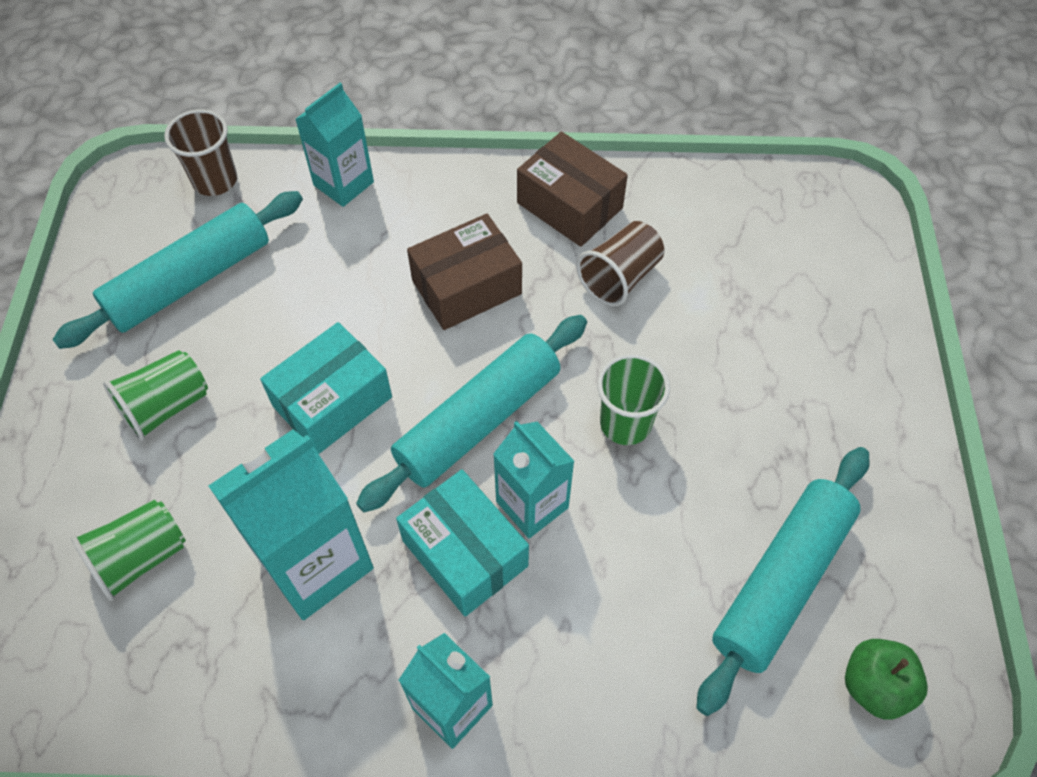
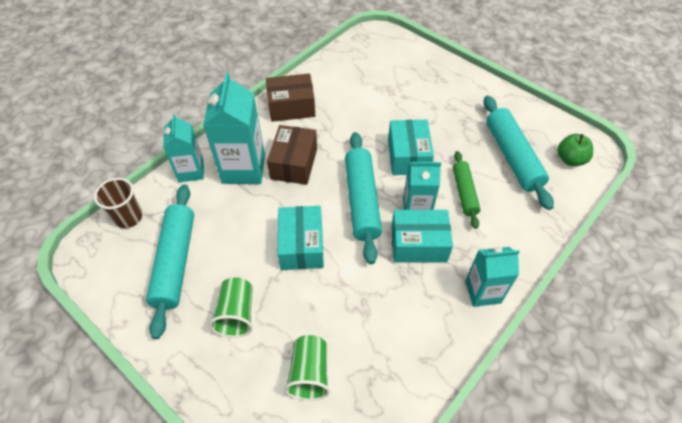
camera: 50 degrees left, 5 degrees down
(315, 563) = (376, 301): turquoise carton -> turquoise carton (243, 168)
(620, 277) = (342, 115): brown cup -> none
(625, 423) = (408, 156): green cup -> turquoise box
(627, 554) = (464, 193): none -> green rolling pin

